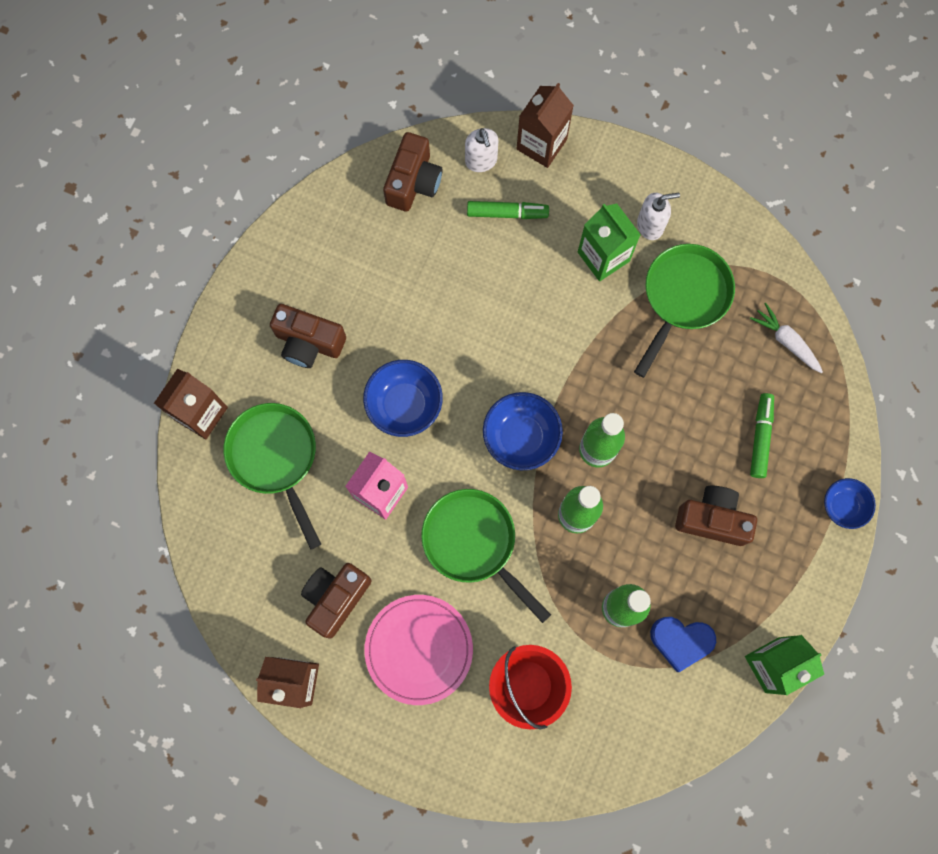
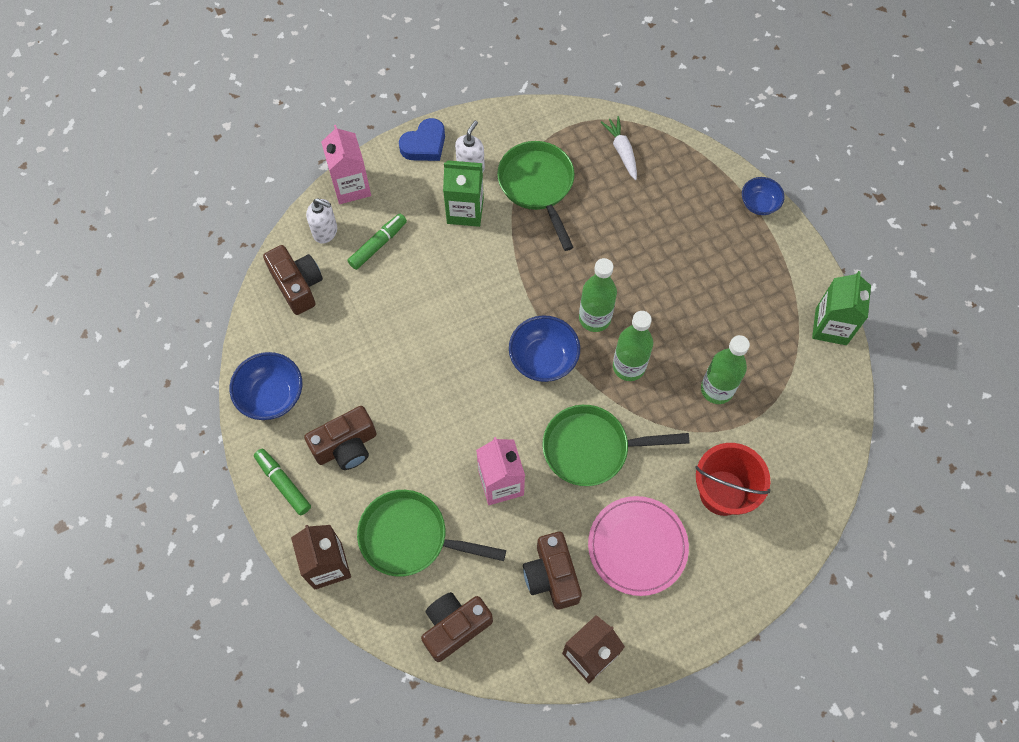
camera: 50 degrees left, 10 degrees down
(404, 405) = (452, 417): blue bowl -> blue bowl (272, 396)
(541, 144) = (351, 186): brown carton -> pink carton
(681, 641) = (770, 369): blue heart -> blue heart (424, 144)
(712, 519) = (703, 286): brown camera -> brown camera (454, 627)
(760, 437) = (672, 215): green marker -> green marker (283, 483)
(786, 341) = (622, 151): white carrot -> white carrot turned 75 degrees clockwise

